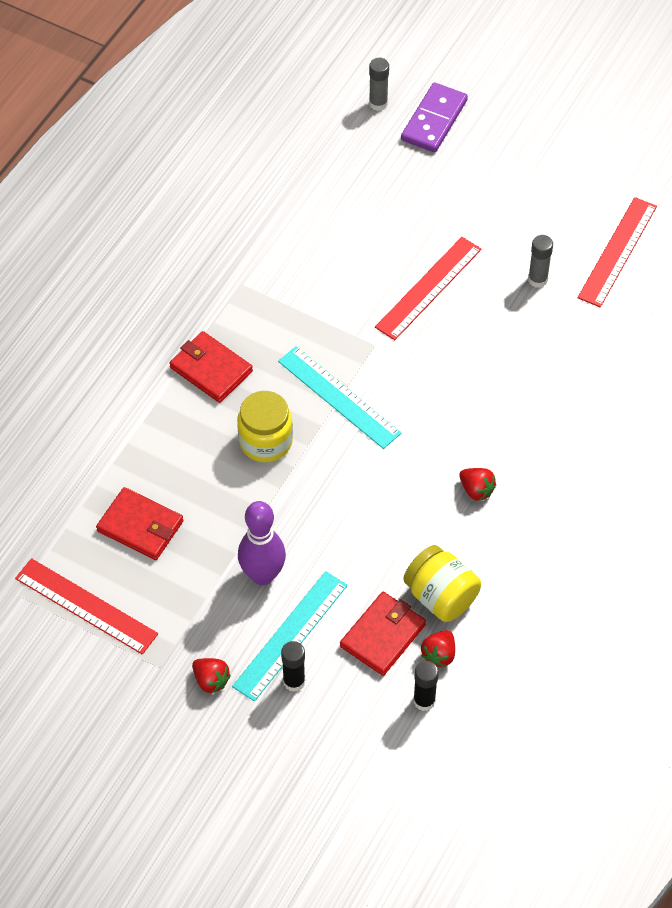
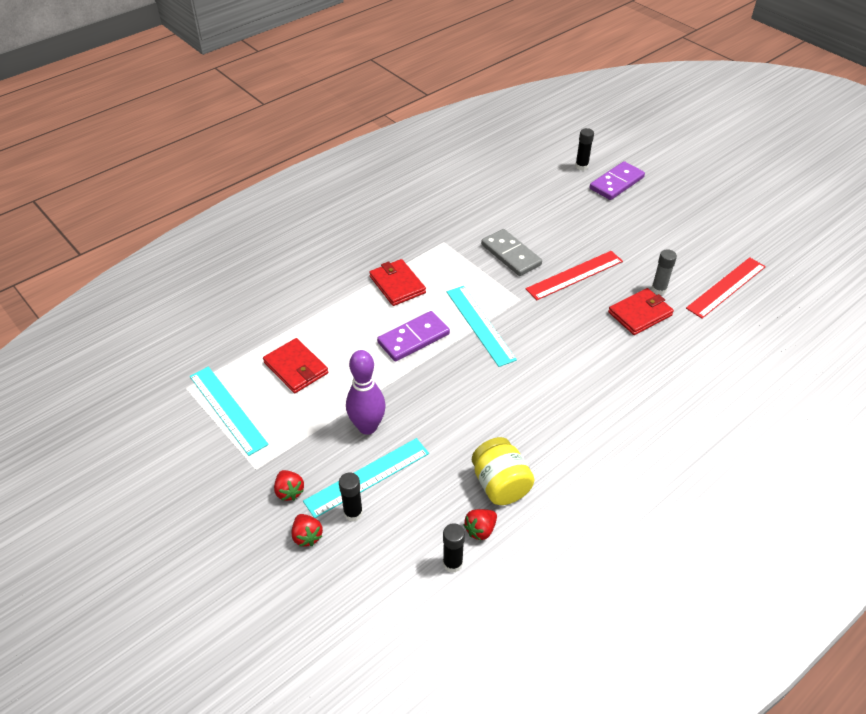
camera: 20 degrees right, 10 degrees down
(86, 606) = (227, 409): red ruler -> turquoise ruler
(265, 441) = (413, 338): yellow jar -> purple domino
(337, 280) = (510, 255): none -> grey domino
(378, 103) = (581, 166): grey glue stick -> black glue stick
(383, 635) = (440, 500): red wallet -> red wallet (640, 314)
(476, 490) = (560, 415): red strawberry -> red strawberry (307, 536)

